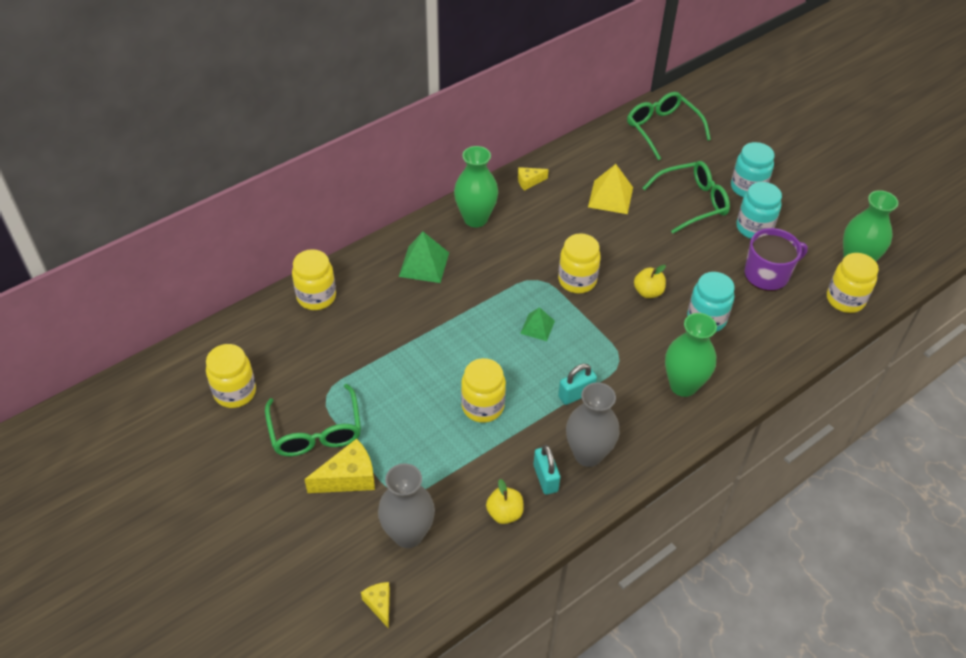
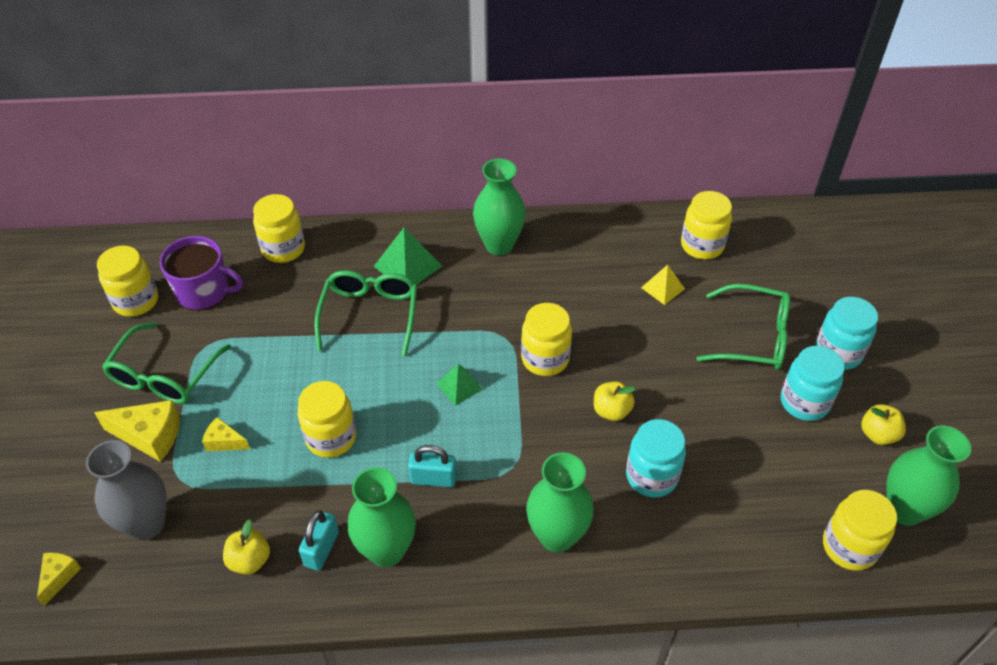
camera: 35 degrees right, 0 degrees up
(529, 181) = (588, 232): yellow cheese -> yellow cheese (224, 442)
(588, 454) = (386, 550): grey vase -> green vase
(610, 157) = (702, 245): none -> yellow jar
(610, 197) = (663, 288): yellow pyramid -> yellow pyramid, size x0.63
(662, 129) = (790, 241): green glasses -> green glasses (370, 314)
(767, 274) = (773, 464): purple mug -> purple mug (204, 291)
(808, 226) = (878, 434): none -> yellow apple

